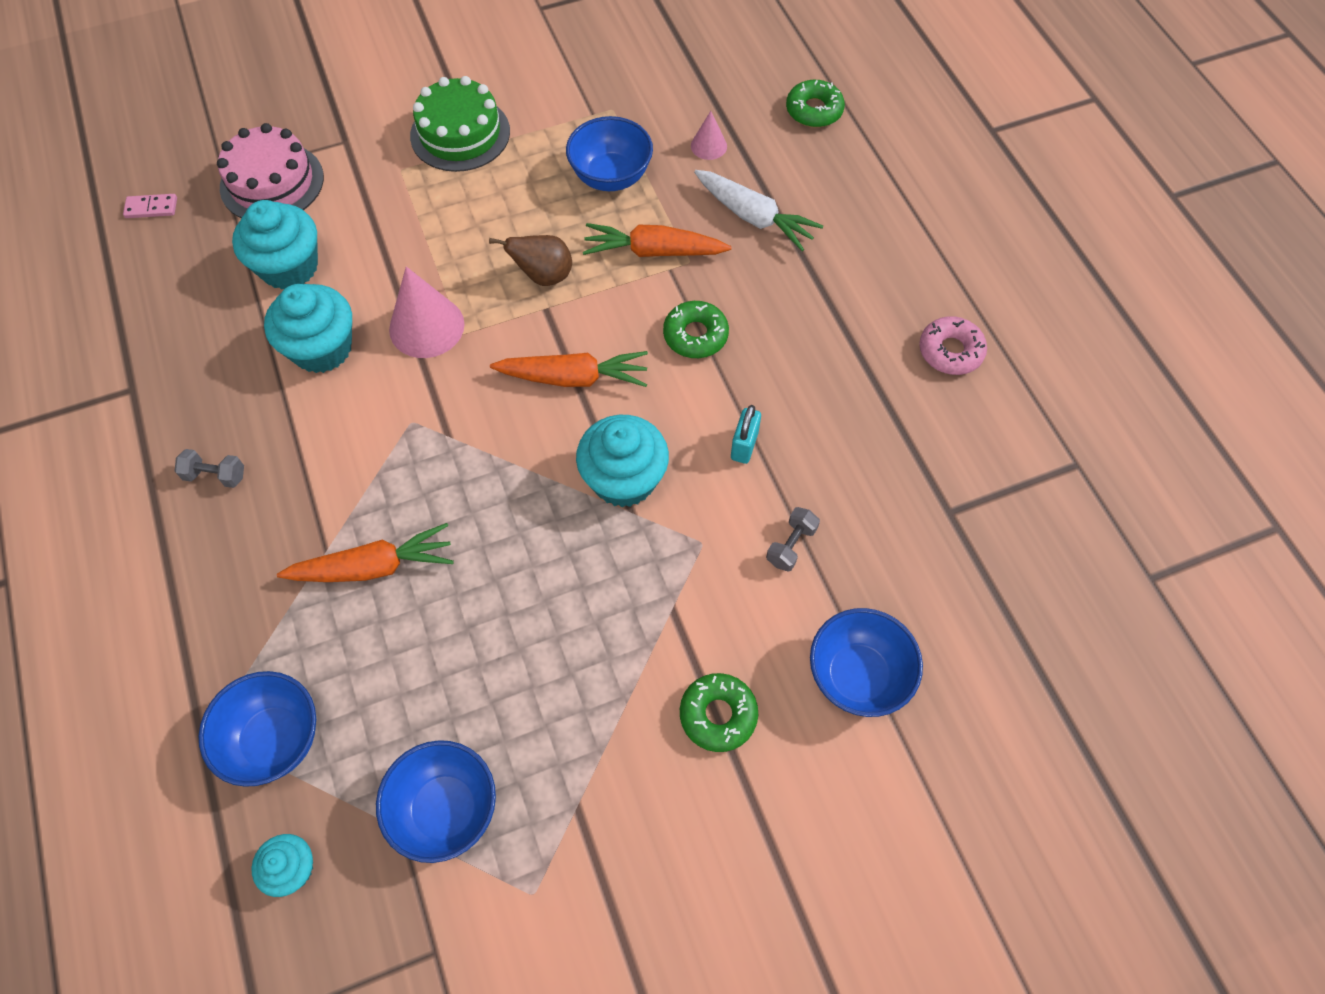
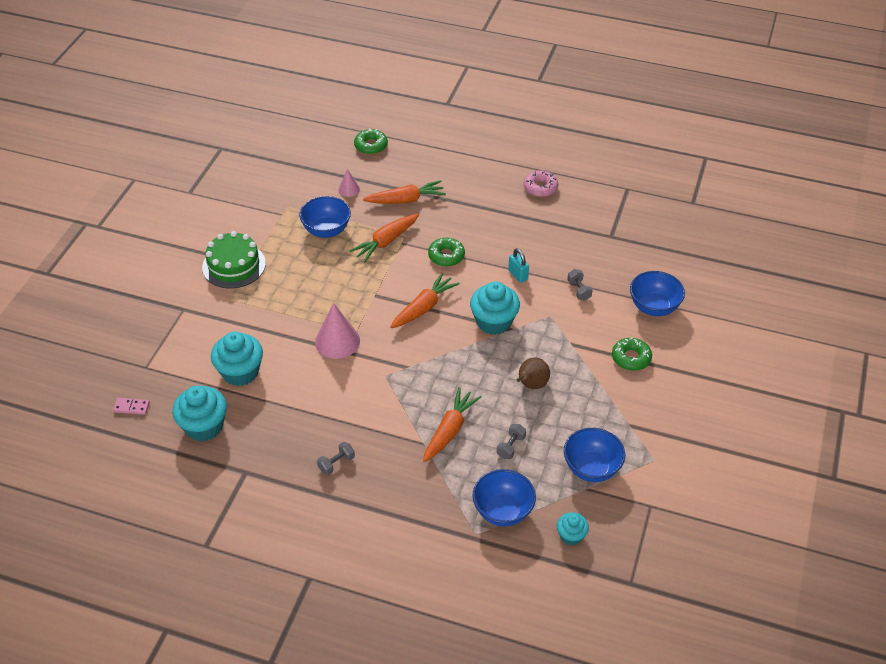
camera: 50 degrees left, 15 degrees down
(151, 208) = (131, 407): pink domino -> pink domino turned 60 degrees clockwise
(272, 182) = (175, 351): pink cake -> none
(322, 348) = (306, 385): turquoise cupcake -> turquoise cupcake (204, 426)
(403, 667) = (511, 447): none -> grey dumbbell
(543, 276) = (356, 285): brown pear -> brown pear (531, 385)
(754, 217) = (406, 200): white carrot -> orange carrot

